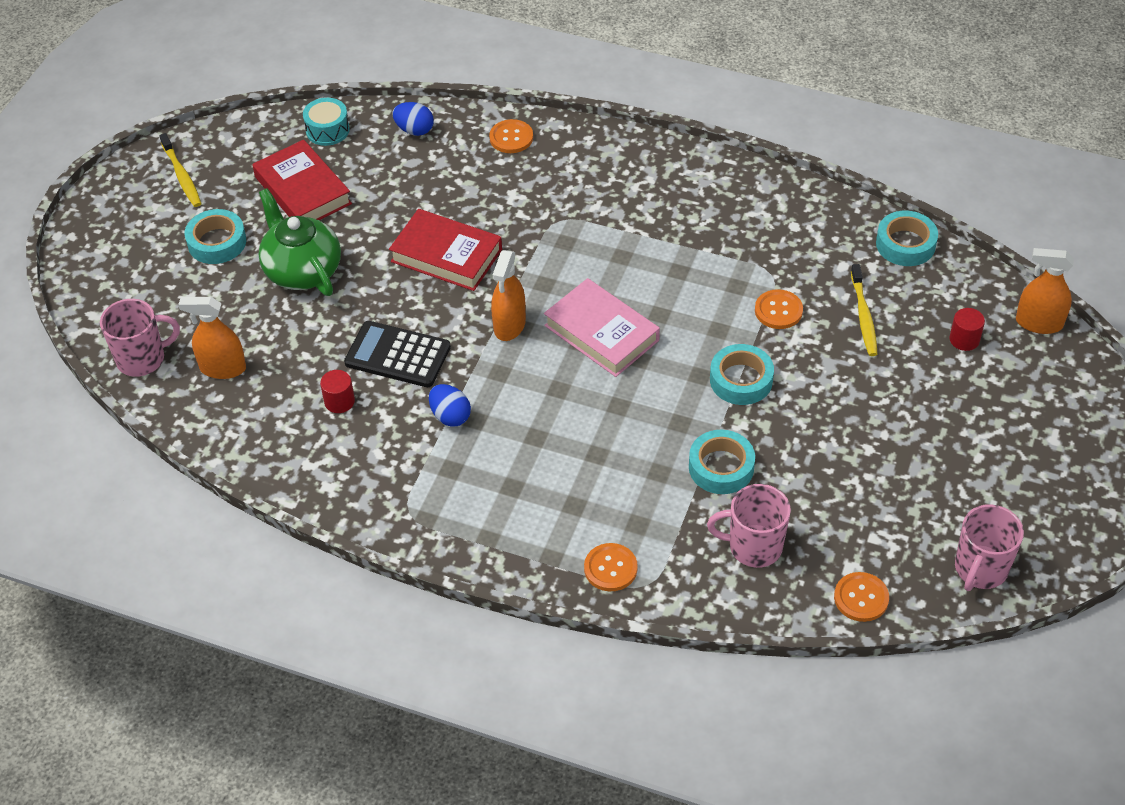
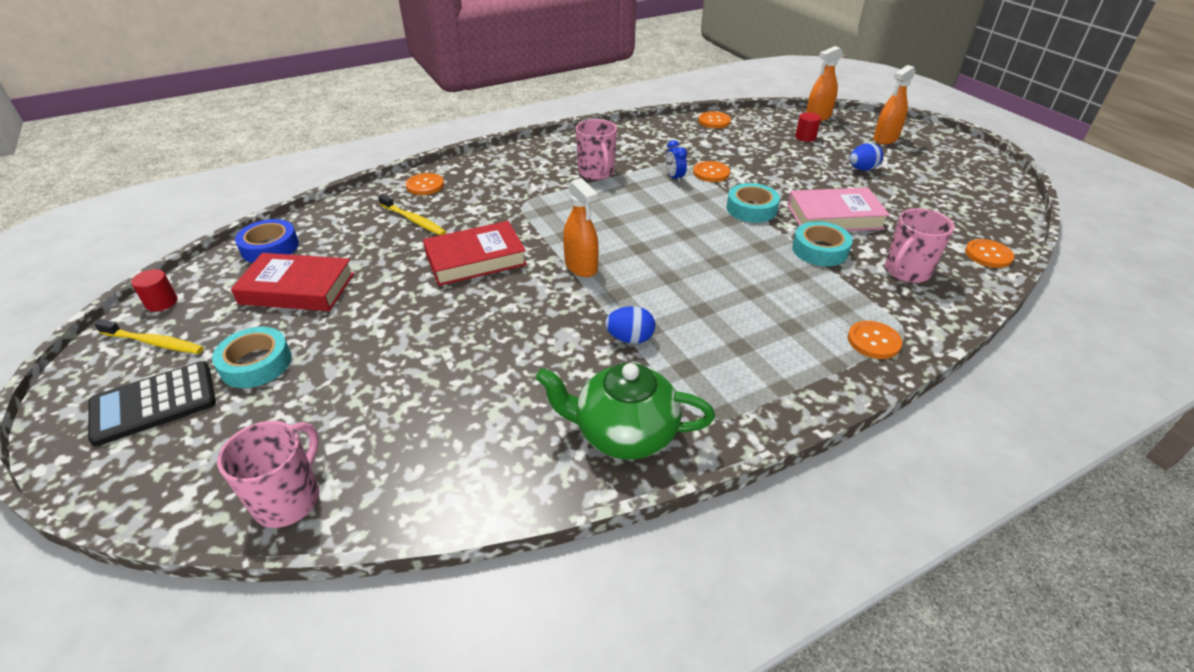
camera: 50 degrees left, 10 degrees down
(223, 368) = (390, 444): orange spray bottle -> orange spray bottle (885, 139)
(302, 270) = (369, 333): green teapot -> green teapot (624, 433)
(327, 130) = (270, 247): turquoise drum -> blue tape
(339, 401) = (534, 390): red cylinder -> red cylinder (162, 302)
(398, 355) = (532, 331): black calculator -> black calculator (154, 403)
(414, 130) = (346, 214): blue egg -> blue egg (862, 169)
(601, 333) = (642, 236): pink book -> pink book (834, 217)
(733, 290) = (674, 178): none -> blue clock
(863, 316) = (750, 153): yellow toothbrush -> yellow toothbrush (413, 220)
(905, 244) = (714, 121): turquoise tape -> orange button
(980, 569) = (993, 208): pink mug -> pink mug (596, 173)

